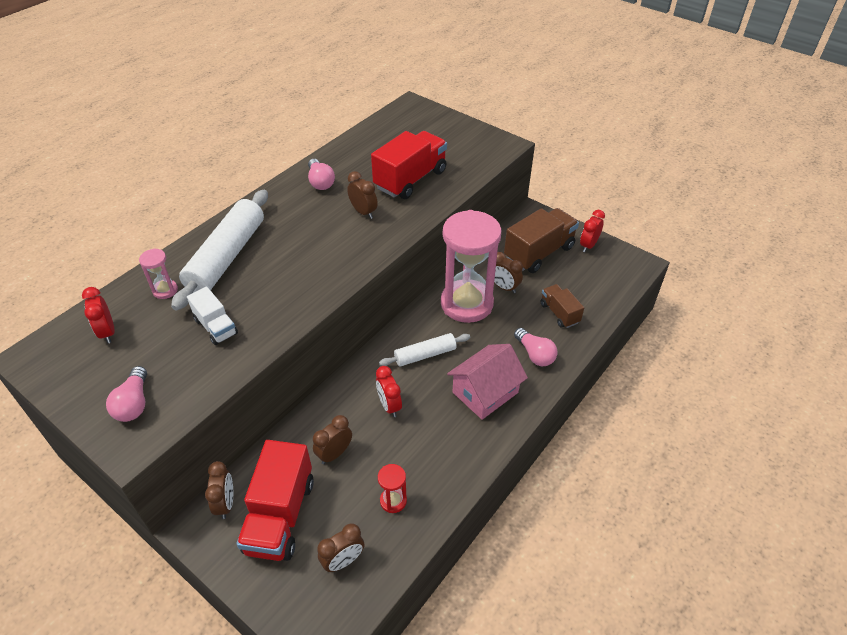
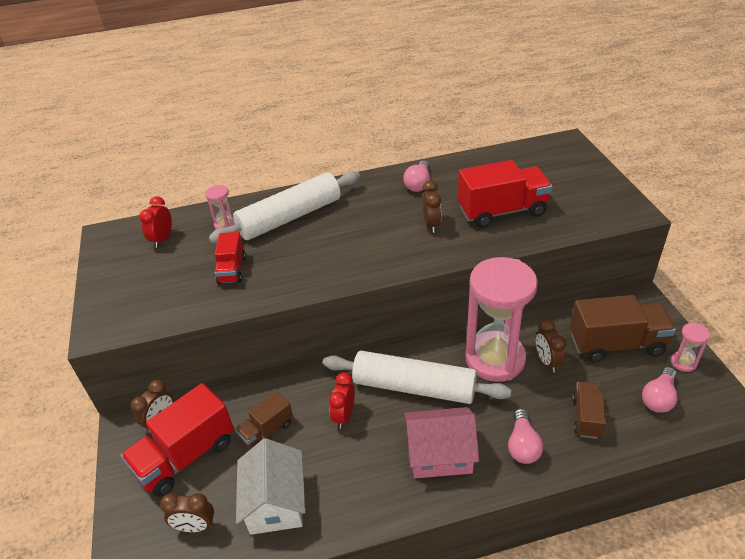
camera: 40 degrees right, 5 degrees down
(134, 403) = (129, 301): pink light bulb -> pink light bulb (658, 398)
(216, 327) = (232, 270): white truck -> red truck
(334, 453) = (266, 431): brown clock -> brown truck
(393, 501) = (275, 502): red hourglass -> white house
(425, 355) = (414, 387): white rolling pin -> white rolling pin, size x1.80
(588, 245) = (683, 362): red clock -> pink hourglass

